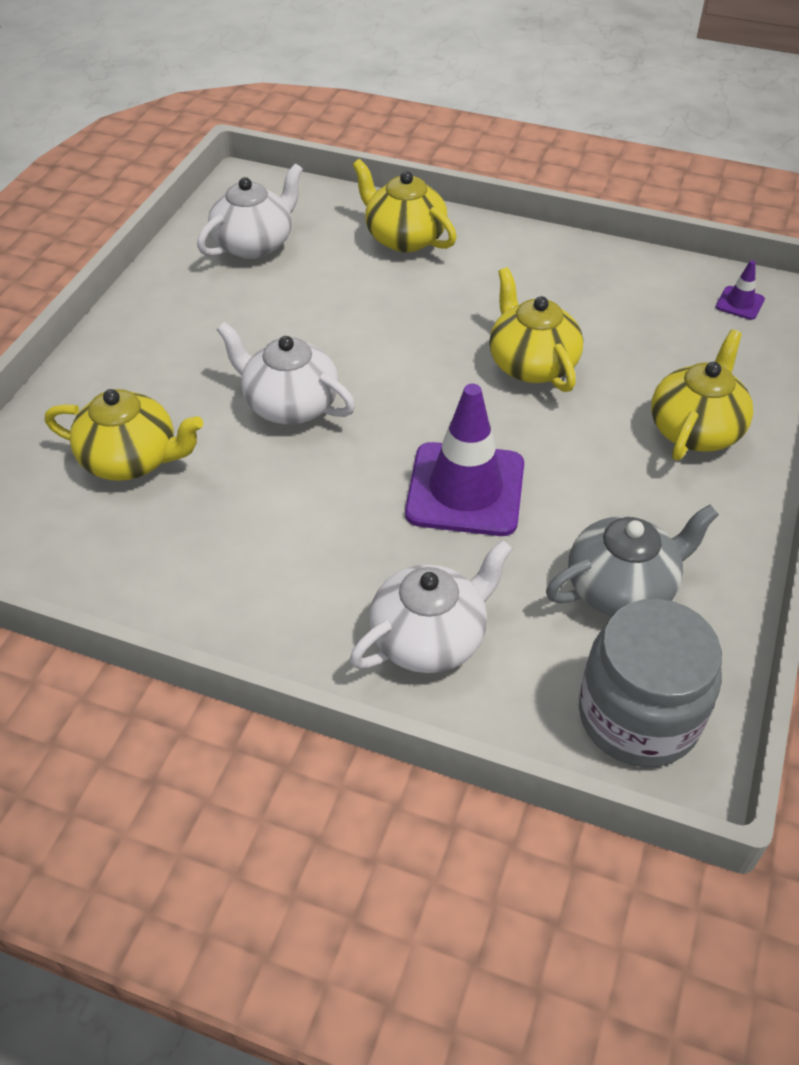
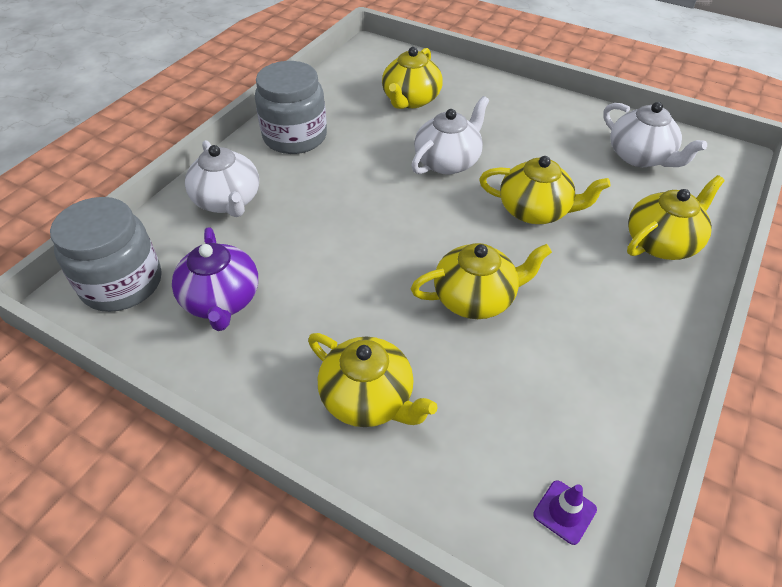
camera: 100 degrees right, 0 degrees up
(249, 589) = (295, 137): none -> grey jar
(374, 324) = (535, 210): none -> yellow teapot
(465, 489) = (343, 234): purple traffic cone -> none
(622, 587) = (222, 300): grey teapot -> purple teapot

